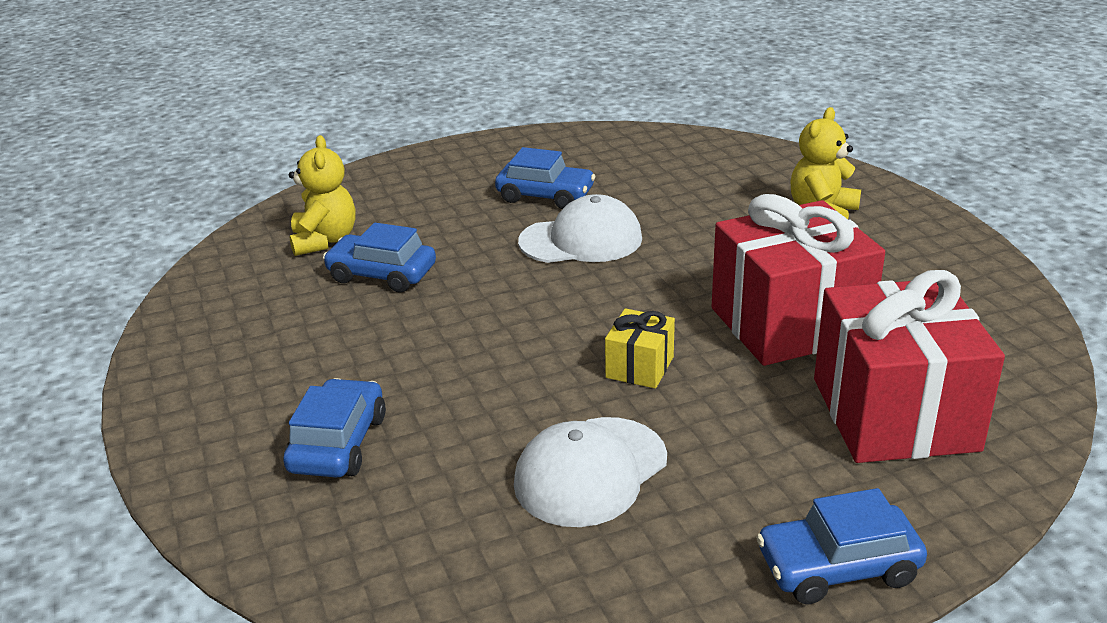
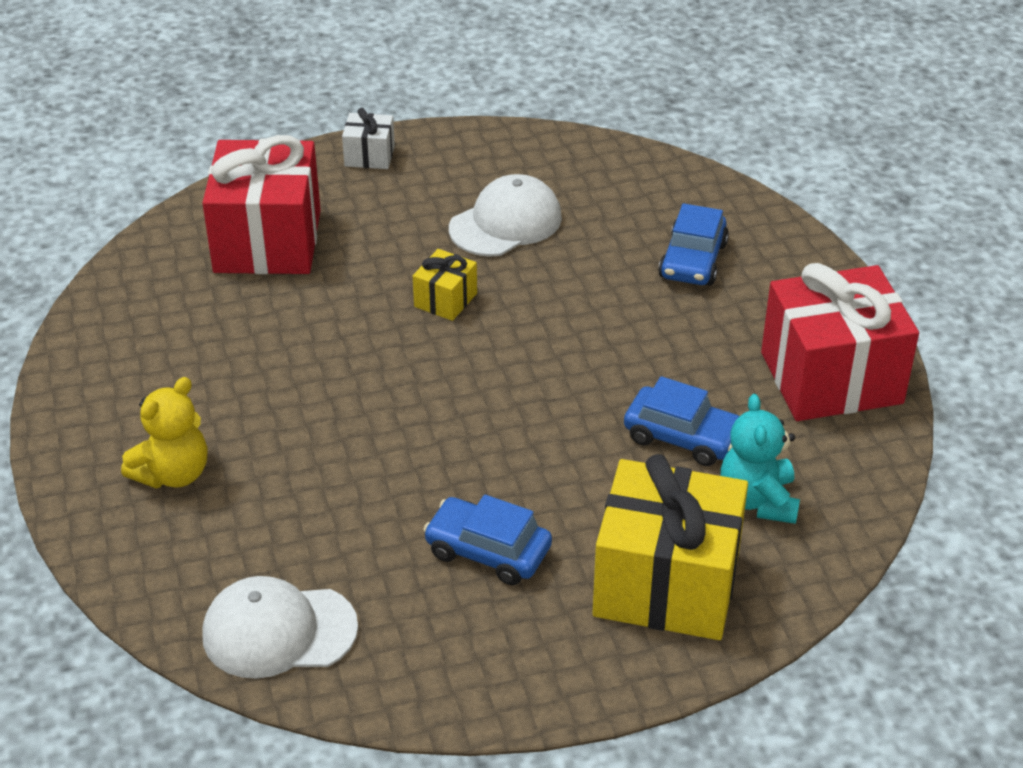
camera: 175 degrees left, 10 degrees up
(324, 240) = (758, 500): yellow teddy bear -> turquoise teddy bear
(408, 192) = (666, 584): none -> yellow gift
(581, 240) = (460, 463): white cap -> white cap (279, 631)
(790, 323) = (297, 329): red gift -> red gift (831, 378)
(837, 567) = (369, 156): blue car -> white gift

